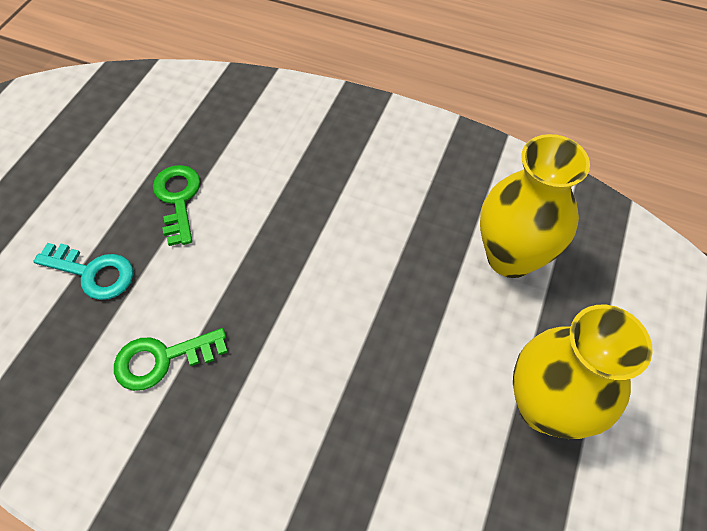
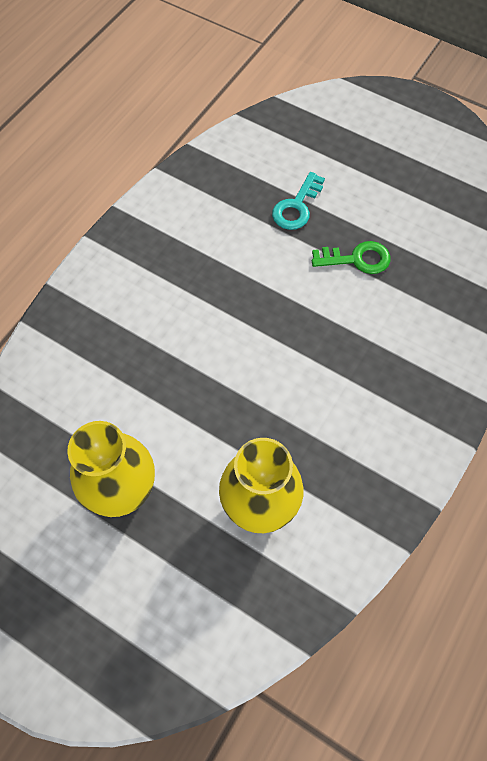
camera: 100 degrees right, 5 degrees up
(162, 359) = (220, 247): green key -> none

